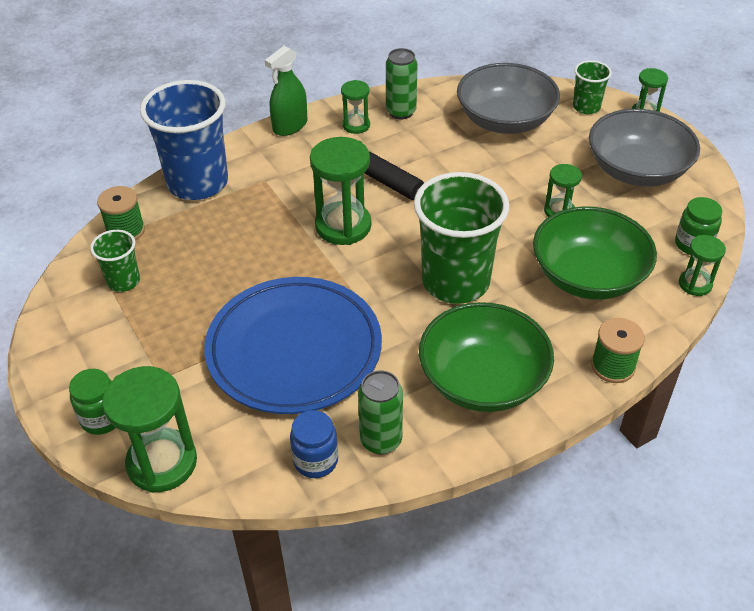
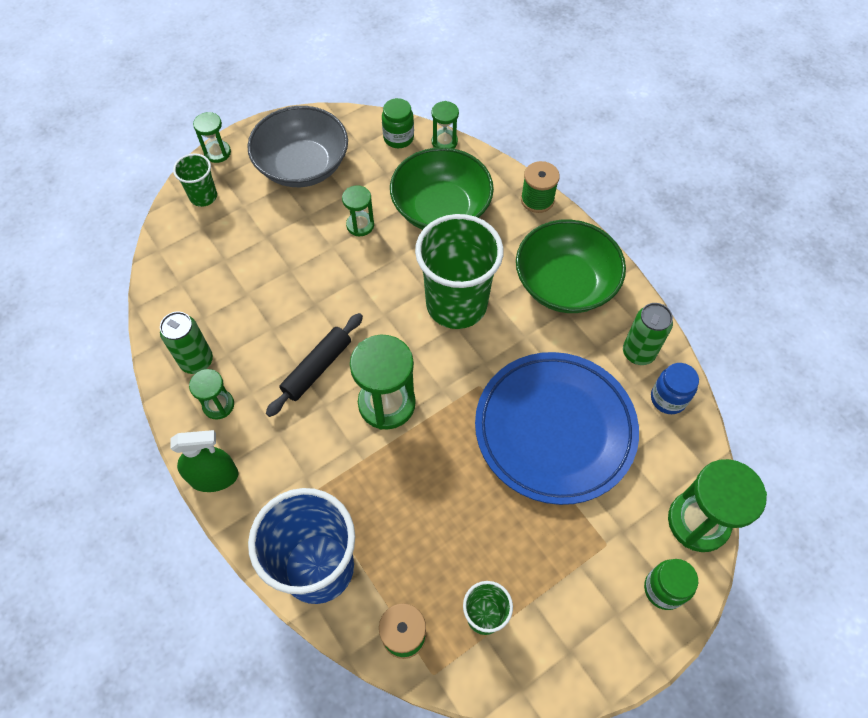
camera: 95 degrees left, 15 degrees up
(290, 126) = (214, 477): green spray bottle -> green spray bottle turned 45 degrees counterclockwise
(505, 120) = (220, 264): grey bowl -> none

